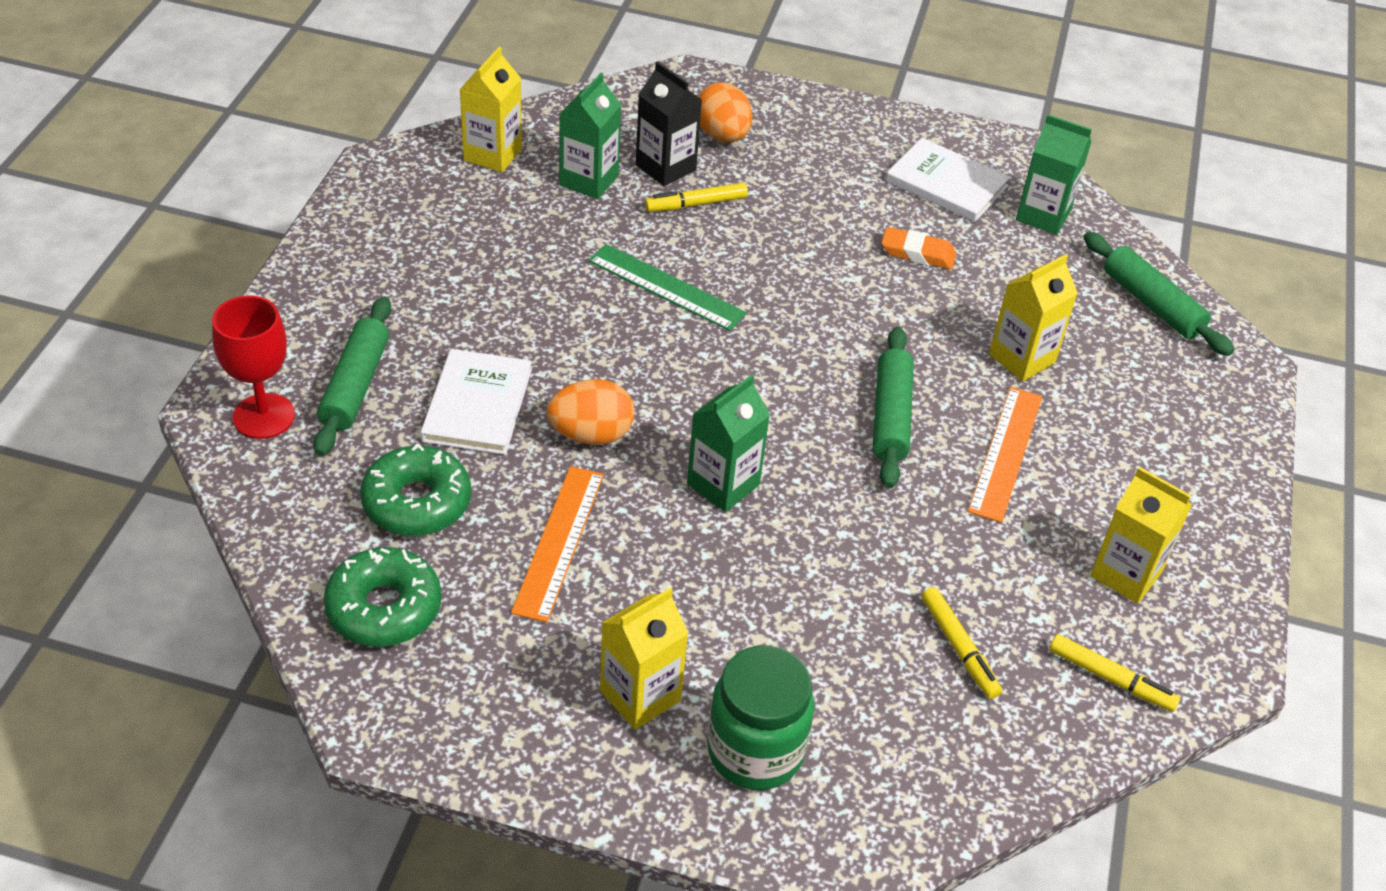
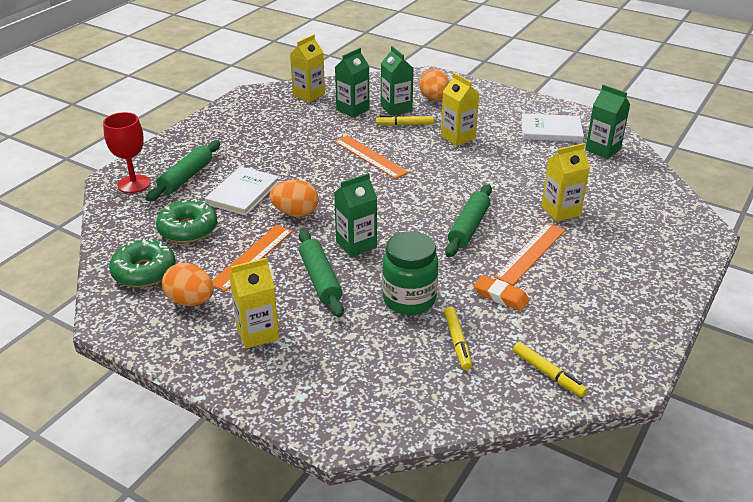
camera: 20 degrees right, 10 degrees down
(497, 654) = (191, 301): none -> orange egg
(665, 167) = (396, 108): black carton -> green carton
(666, 287) = (370, 157): green ruler -> orange ruler
(755, 751) = (309, 371): green jar -> green jar (409, 299)
(917, 253) = (520, 158): orange eraser -> orange eraser (501, 296)
(946, 183) = (551, 130): white book -> white book turned 45 degrees counterclockwise
(1126, 574) = (581, 322): yellow carton -> yellow carton (458, 137)
(1152, 304) = (654, 196): green rolling pin -> green rolling pin (320, 279)

